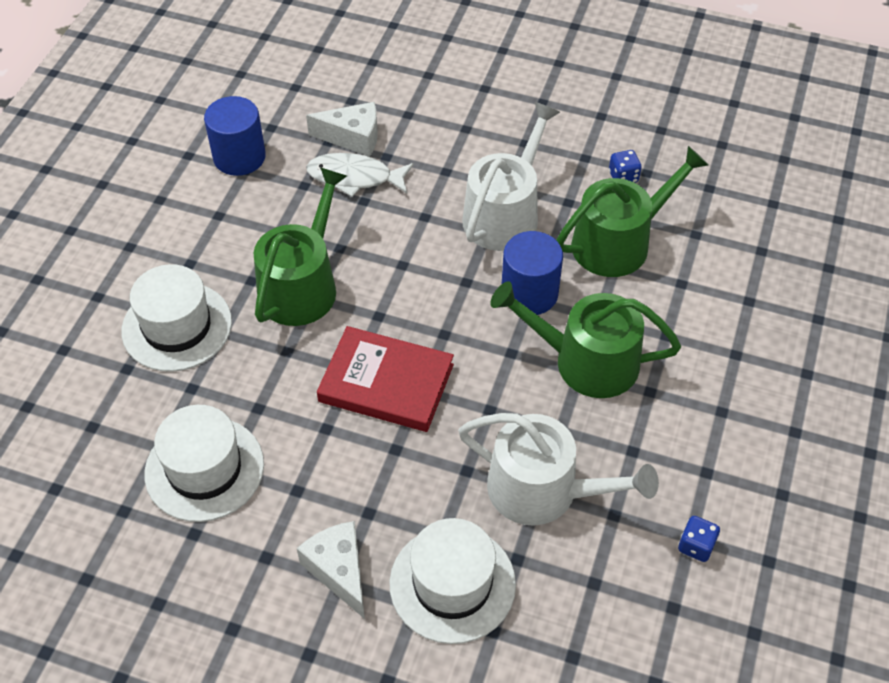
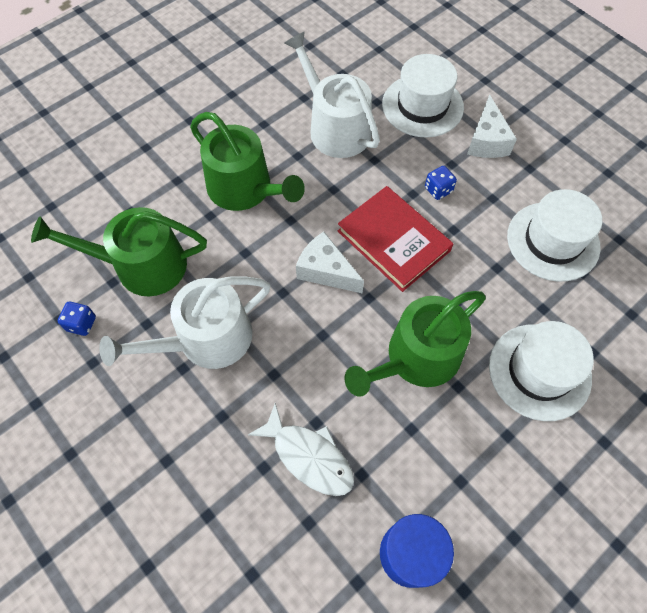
camera: 150 degrees left, 10 degrees up
(353, 137) = (281, 513): white cheese -> white cheese (326, 271)
(529, 293) = (243, 258): blue cylinder -> none
(696, 546) = (272, 64): blue dice -> blue dice (438, 190)

